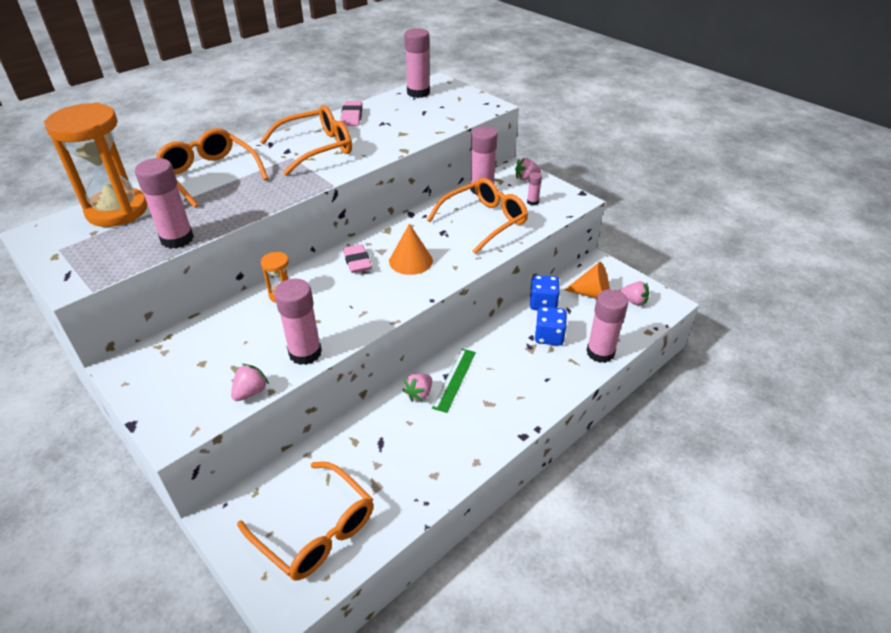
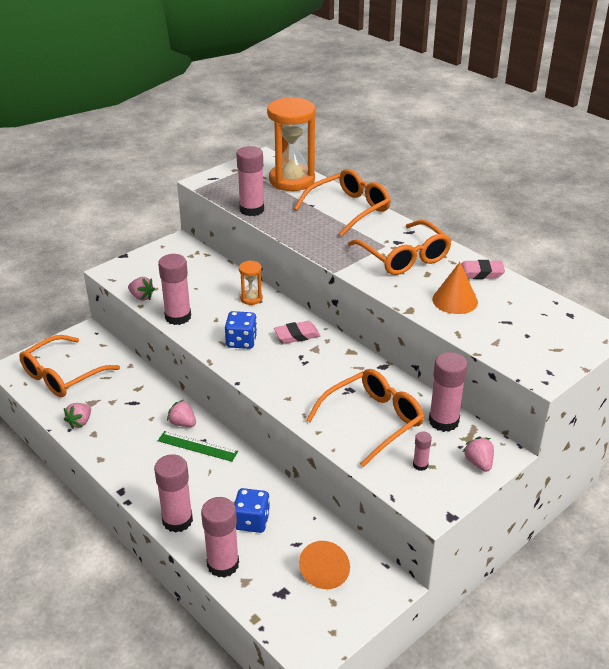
camera: 90 degrees right, 5 degrees down
(411, 261) = (298, 368): orange cone -> orange cone (455, 300)
(418, 93) = (560, 316): pink glue stick -> pink glue stick (177, 520)
(484, 221) = (372, 421): orange glasses -> orange glasses turned 90 degrees counterclockwise
(543, 303) = (307, 521): blue dice -> blue dice (241, 341)
(633, 301) = (312, 613): pink strawberry -> pink strawberry (80, 422)

